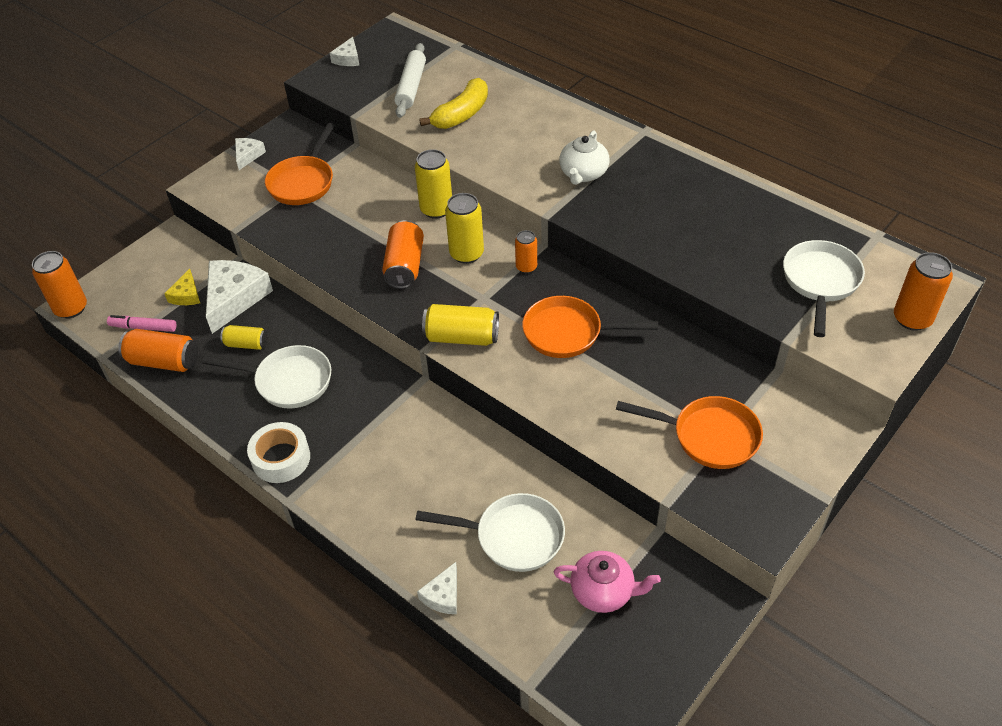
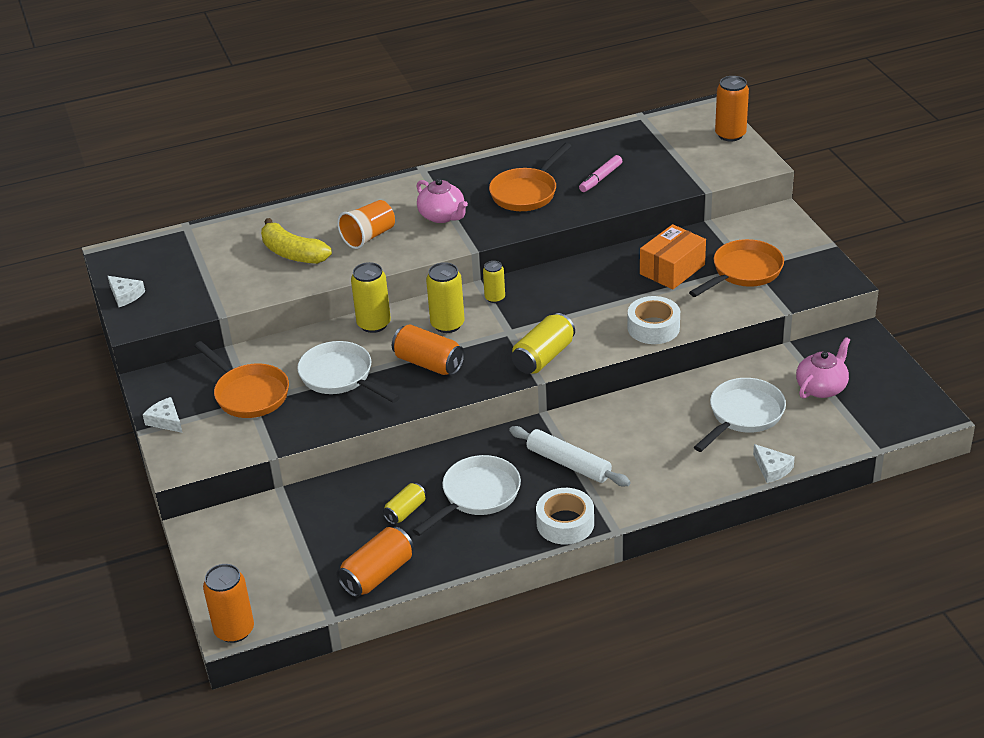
camera: 60 degrees left, 10 degrees down
(143, 327) = (316, 579): pink marker -> pink marker (600, 178)
(186, 295) = (298, 537): yellow cheese -> none
(234, 298) = (335, 504): white cheese -> none
(411, 87) = (218, 270): white rolling pin -> white rolling pin (568, 463)
(461, 114) = (293, 253): yellow banana -> yellow banana turned 150 degrees clockwise
(517, 145) = (368, 236): none -> orange cup
(526, 267) = (495, 298): orange can -> yellow can
(561, 399) = (653, 327): none -> white tape
(568, 333) = (588, 301): orange pan -> orange pan (526, 192)
(583, 174) = (442, 216): white teapot -> pink teapot
(667, 375) = (672, 269): none -> orange box
(820, 282) = (664, 156): white pan -> white pan (340, 377)

